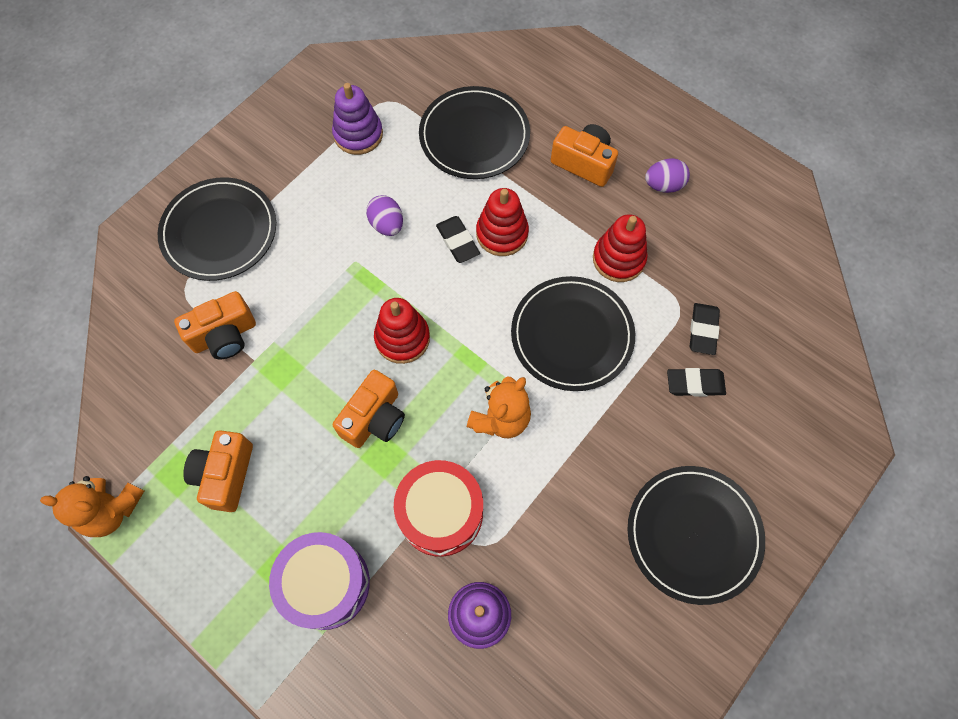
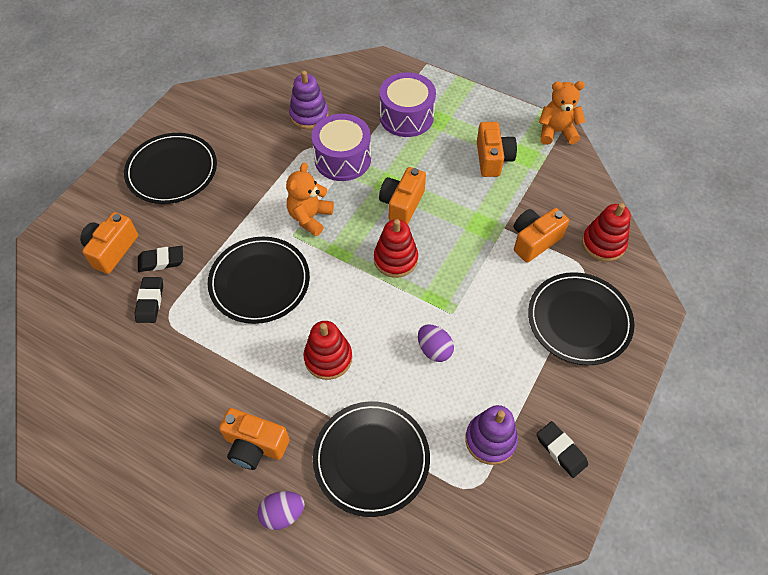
camera: 170 degrees right, 10 degrees down
(441, 513) = (342, 159): red drum -> purple drum
(457, 241) = (367, 344): black eraser -> black eraser (561, 450)
(618, 259) = (220, 351): red stacking toy -> red stacking toy (603, 244)
(663, 185) = (174, 433): purple egg -> purple egg (282, 514)
(761, 411) = (112, 250): none -> orange camera

